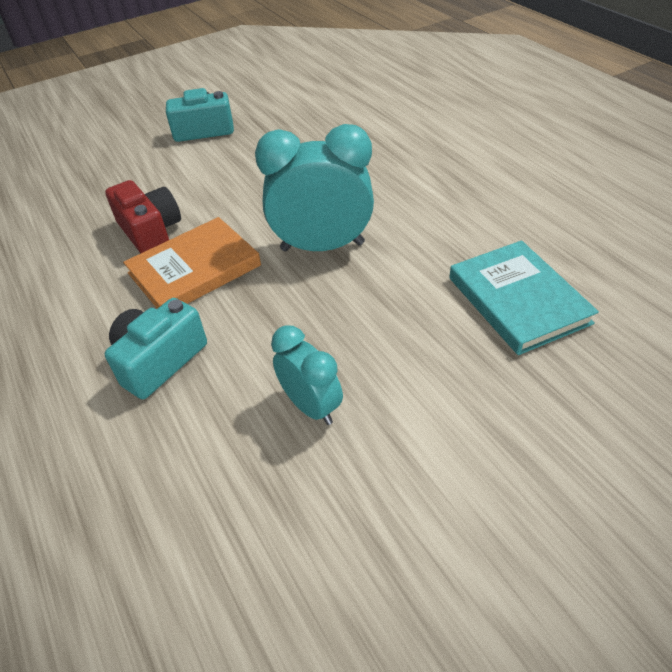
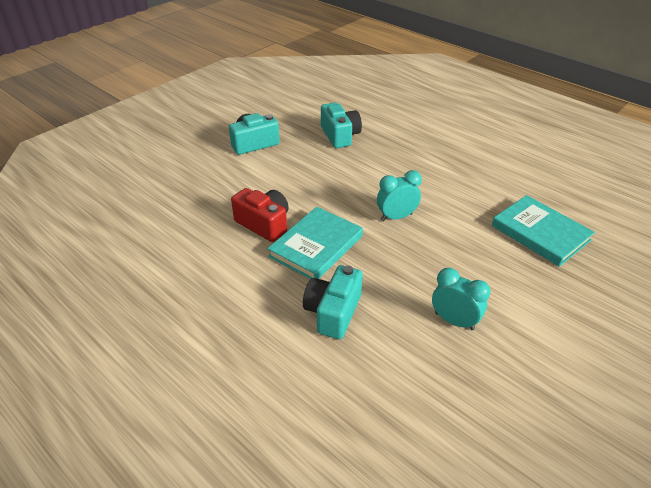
camera: 20 degrees left, 5 degrees down
(194, 269) = (316, 246): orange book -> turquoise book
(316, 131) = (340, 135): none -> turquoise camera
(322, 246) = (396, 217): turquoise clock -> turquoise clock, size x0.58

